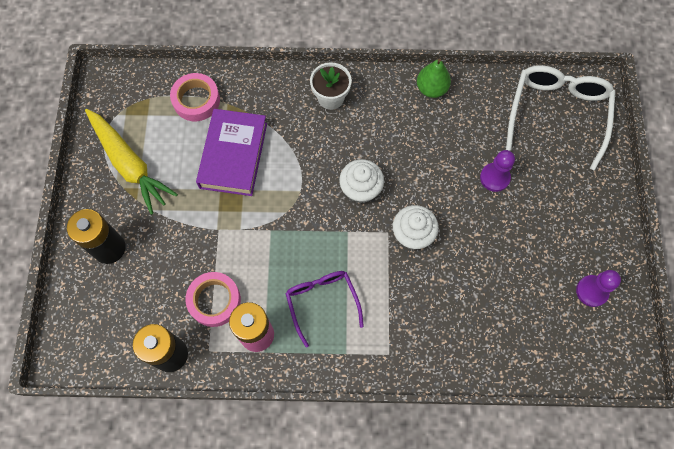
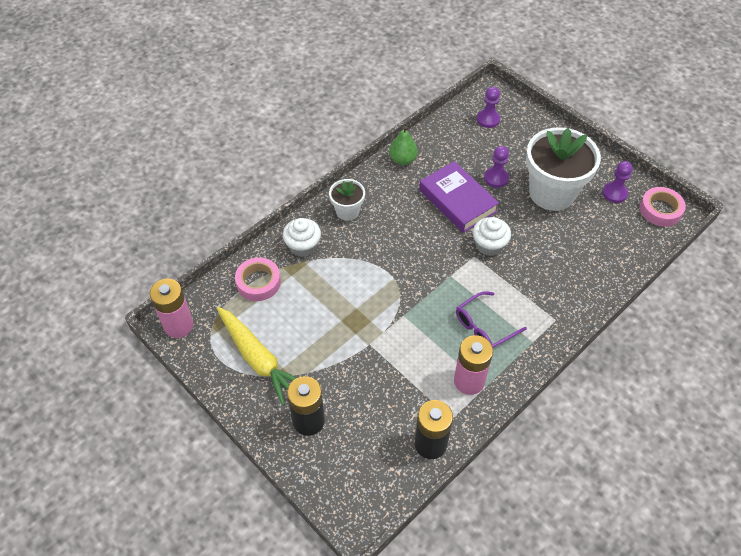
camera: 45 degrees left, 15 degrees down
(106, 85) = (178, 325): none -> pink battery
(129, 164) = (258, 358): yellow carrot -> yellow carrot turned 45 degrees clockwise
(214, 301) = (419, 387): pink tape -> pink tape (660, 210)
(233, 155) = (325, 293): purple book -> purple book (457, 200)
(322, 302) = (484, 327): purple glasses -> purple glasses turned 60 degrees counterclockwise
(360, 189) = (429, 246): white cupcake -> white cupcake (303, 246)
(530, 237) = (552, 193): none -> white flower pot
(557, 113) = (488, 119): white glasses -> purple pawn

